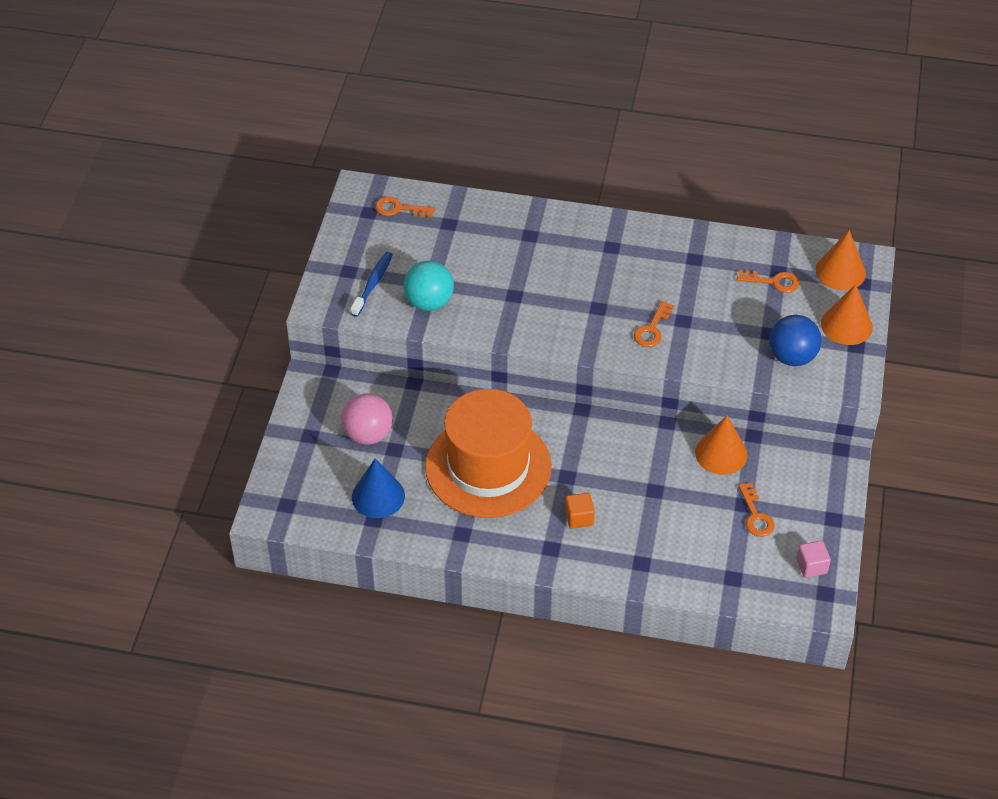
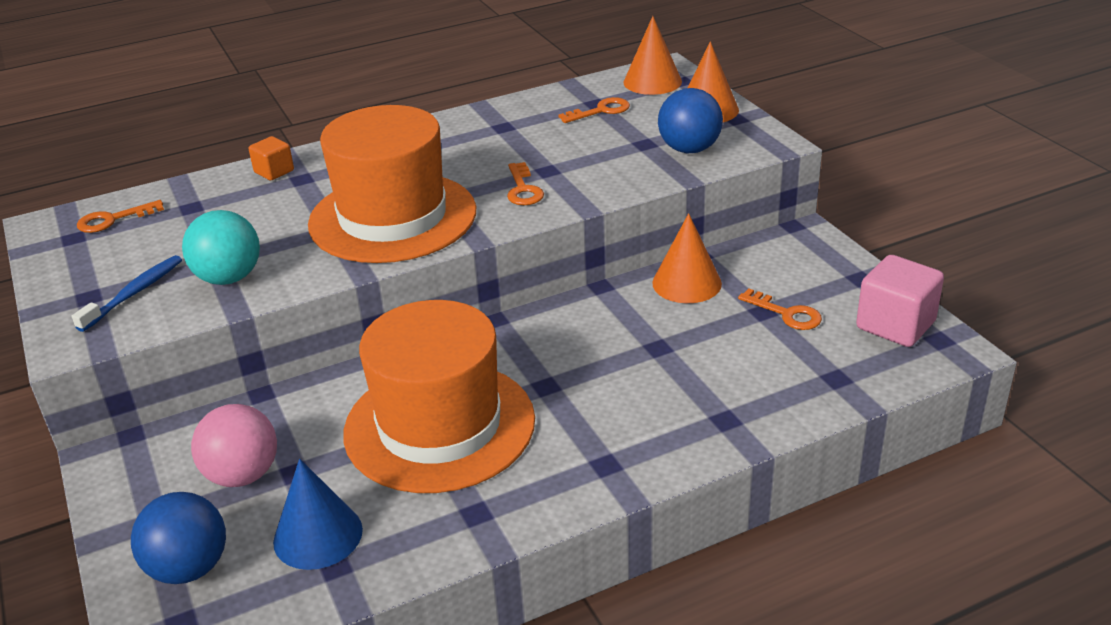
camera: 35 degrees left, 15 degrees down
(308, 476) = (189, 568): none -> blue ball
(373, 284) = (134, 293): blue toothbrush -> blue toothbrush turned 45 degrees clockwise
(555, 306) = (392, 217): none -> orange hat
(579, 518) = (604, 416): orange cube -> orange cube (274, 171)
(811, 566) = (895, 325): pink cube -> pink cube, size x1.77

